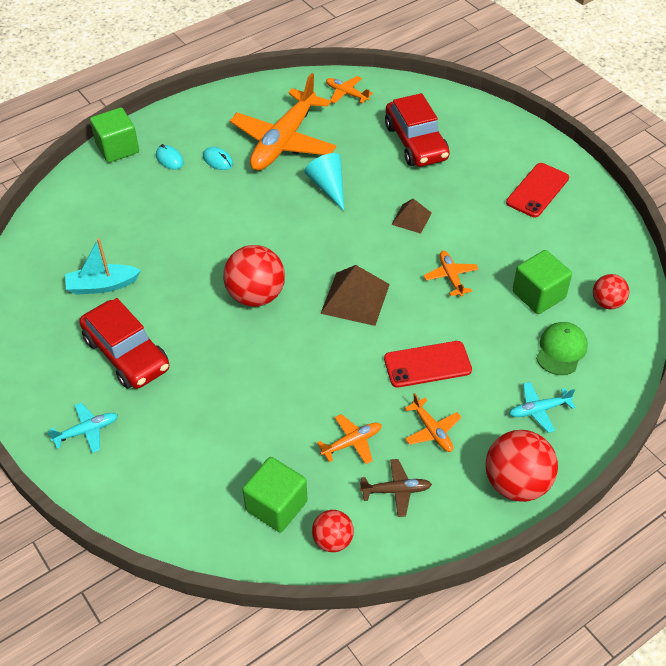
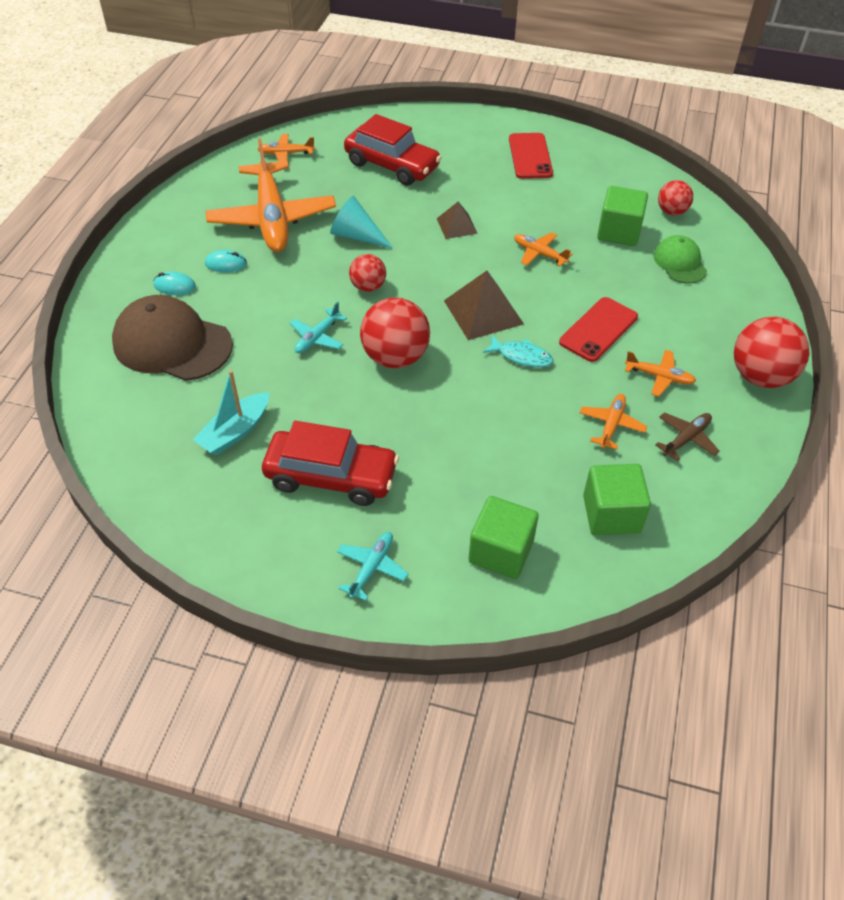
camera: 40 degrees left, 0 degrees up
(117, 148) = (106, 303): green cube -> green cube (501, 552)
(127, 200) = (172, 343): none -> brown cap
(332, 540) = (685, 509): red ball -> red ball (368, 287)
(345, 349) = (521, 356): none -> turquoise fish
(539, 410) = (714, 314): turquoise plane -> turquoise plane (317, 337)

